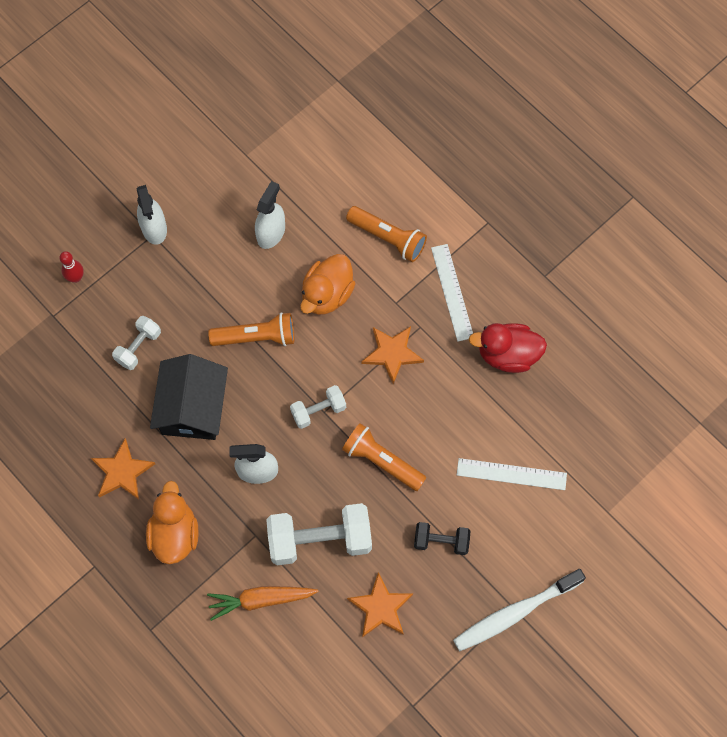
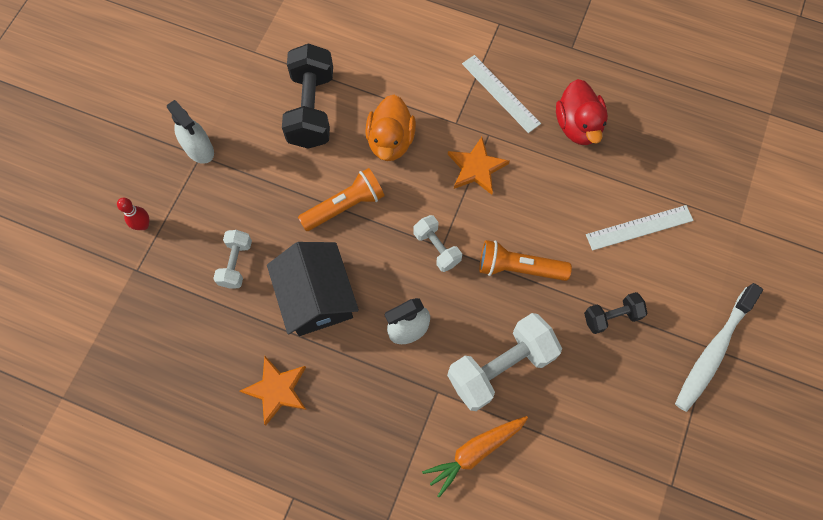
camera: 25 degrees left, 0 degrees up
(175, 534) = (358, 427): orange duck -> none
(271, 233) = (311, 109): white spray bottle -> black dumbbell
(318, 411) = (437, 248): white dumbbell -> white dumbbell turned 75 degrees counterclockwise
(380, 607) = (590, 405): orange star -> none
(388, 238) = (419, 71): orange flashlight -> none
(507, 355) = (578, 126): red duck -> red duck turned 75 degrees counterclockwise

